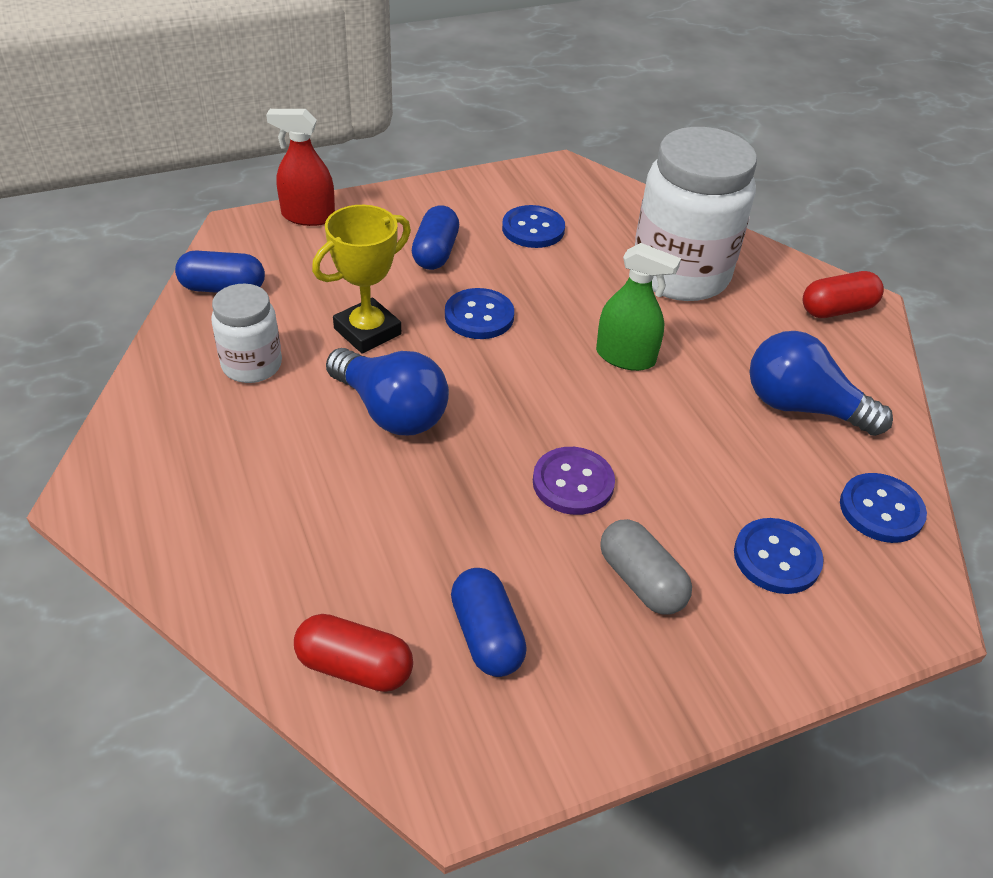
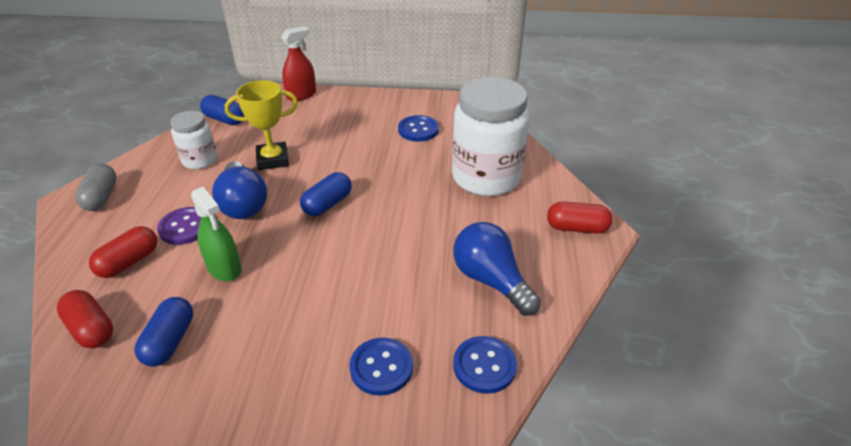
camera: 30 degrees right, 5 degrees down
(307, 554) = (129, 262): none -> red capsule
(308, 216) = (301, 95): red spray bottle -> red spray bottle turned 105 degrees clockwise
(435, 252) = (350, 129): blue capsule -> blue capsule (327, 204)
(479, 316) = (340, 168): blue button -> none
(573, 483) = (301, 275): purple button -> purple button (185, 227)
(625, 357) = (403, 215): green spray bottle -> green spray bottle (224, 268)
(641, 581) = (283, 347): grey capsule -> grey capsule (101, 197)

